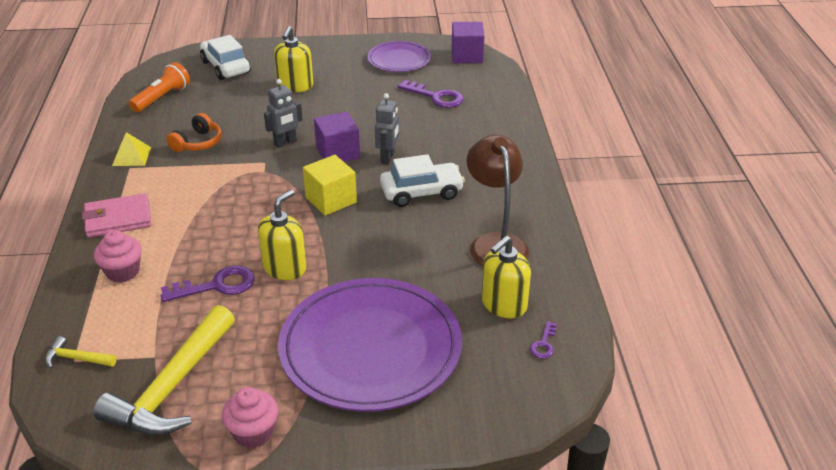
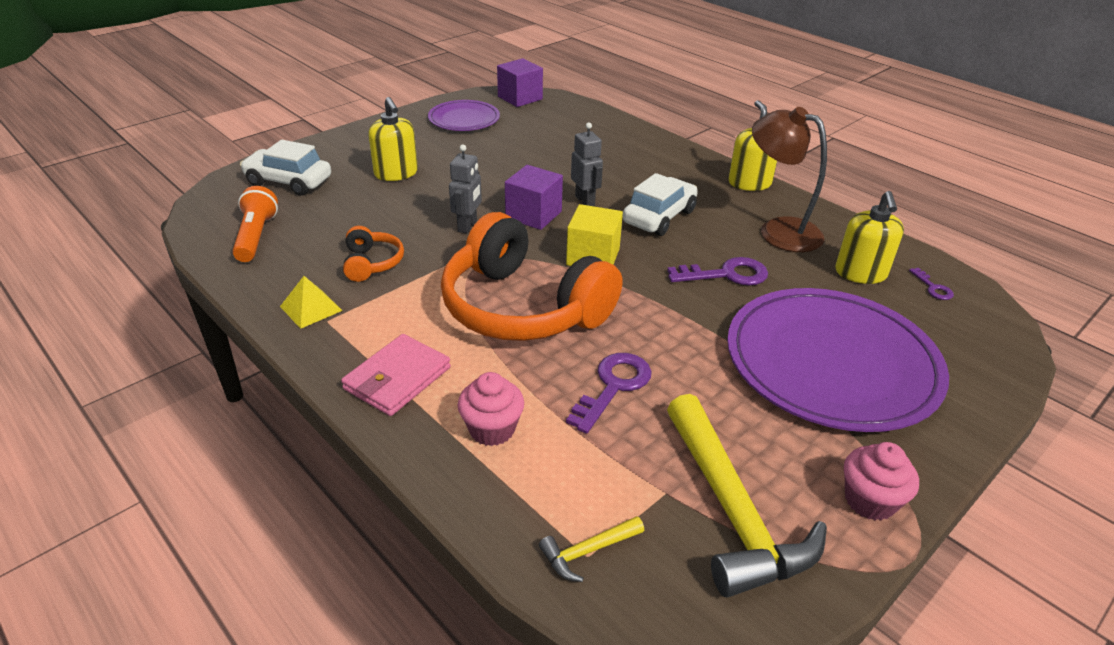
camera: 40 degrees left, 0 degrees up
(240, 212) = (523, 307): none -> orange headphones
(285, 268) = (649, 335): yellow soap dispenser -> yellow soap dispenser (749, 183)
(436, 97) = (546, 138): purple key -> purple key (726, 274)

